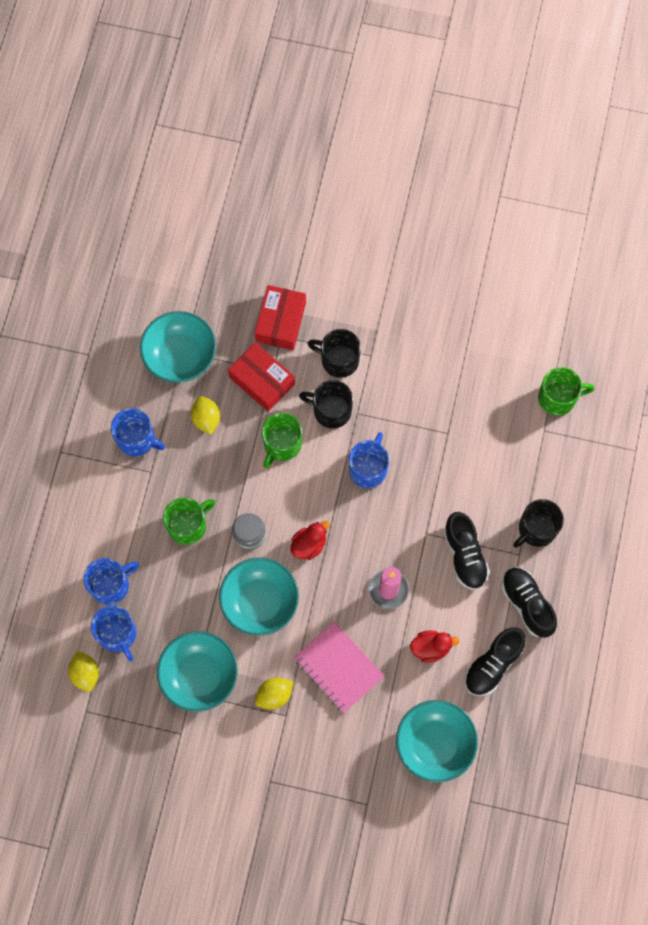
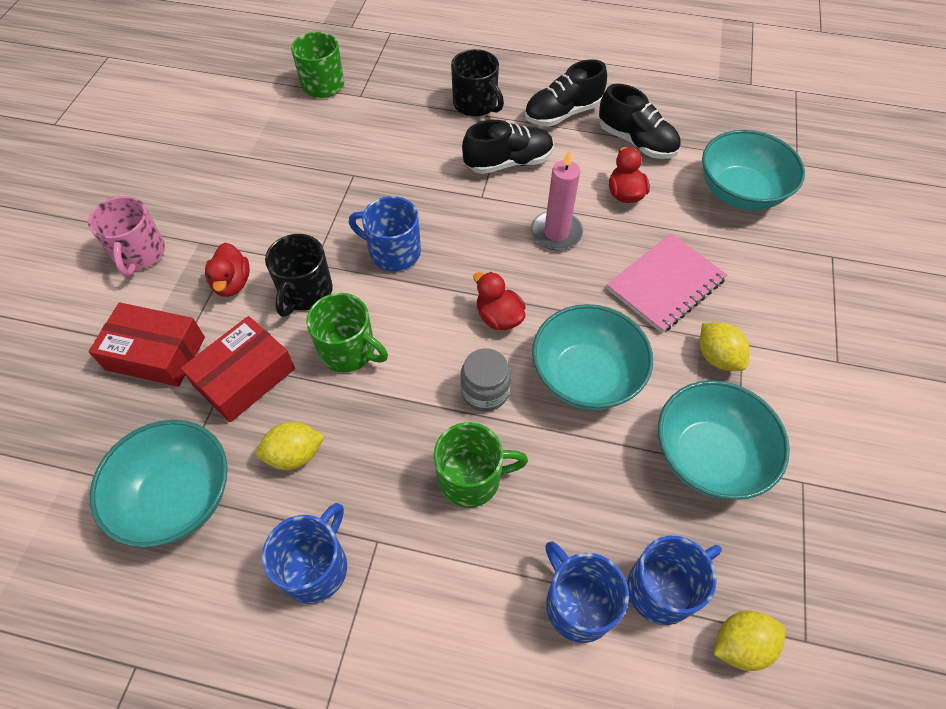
camera: 90 degrees left, 15 degrees down
(188, 525) = (471, 478): green mug -> green mug turned 120 degrees clockwise
(339, 360) = (232, 283): black mug -> red duck
(365, 292) = (139, 254): none -> pink mug

